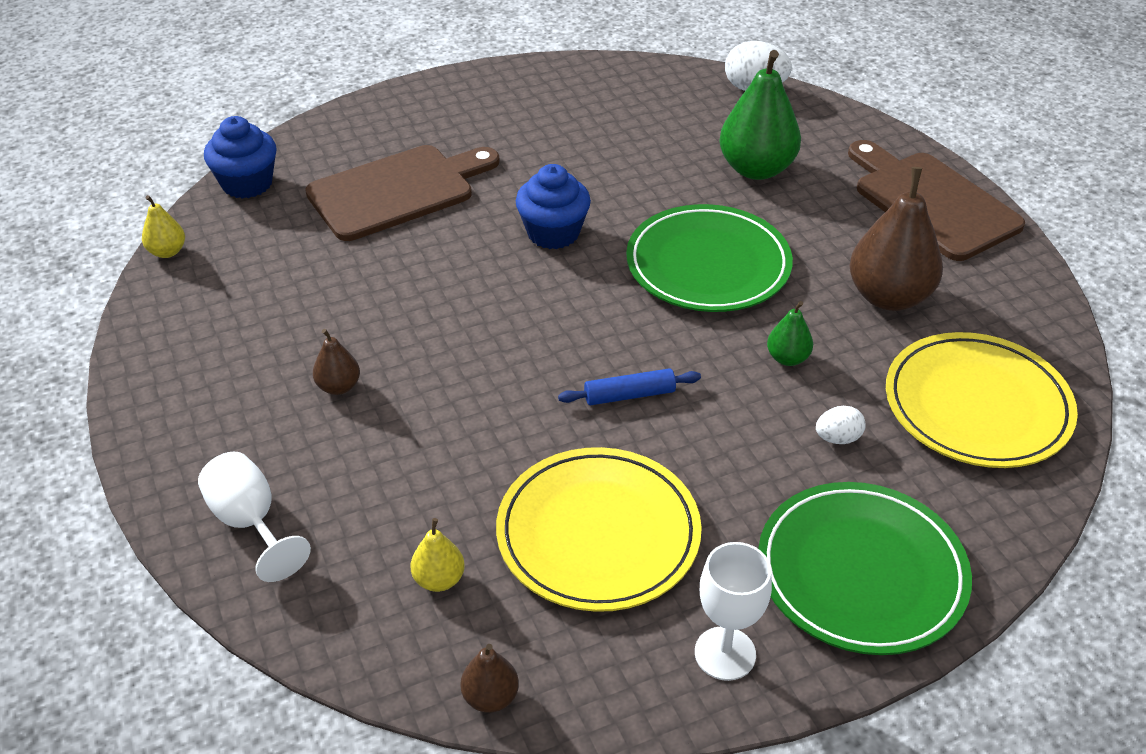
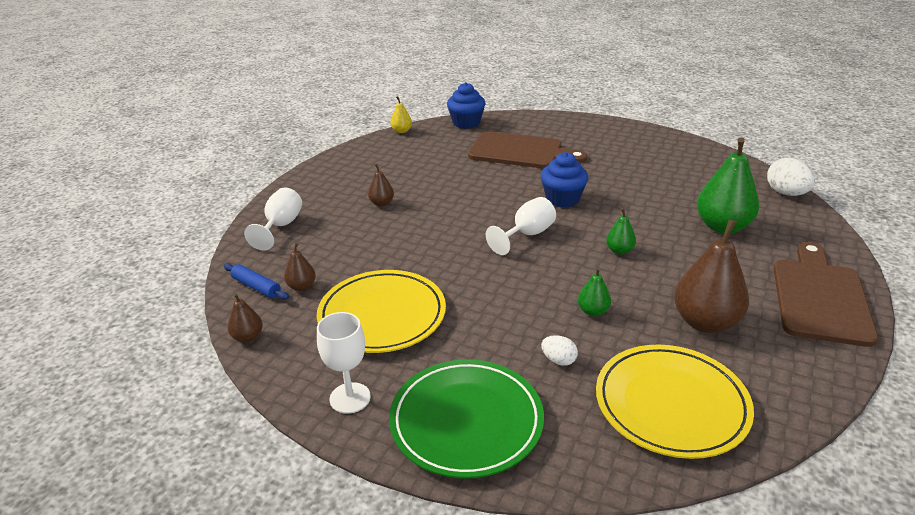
camera: 50 degrees right, 10 degrees down
(439, 579) = (302, 286): yellow pear -> brown pear
(588, 310) = (527, 235): none -> white goblet
(629, 395) = (487, 276): blue rolling pin -> blue rolling pin (256, 287)
(708, 265) = (619, 250): green plate -> green pear

